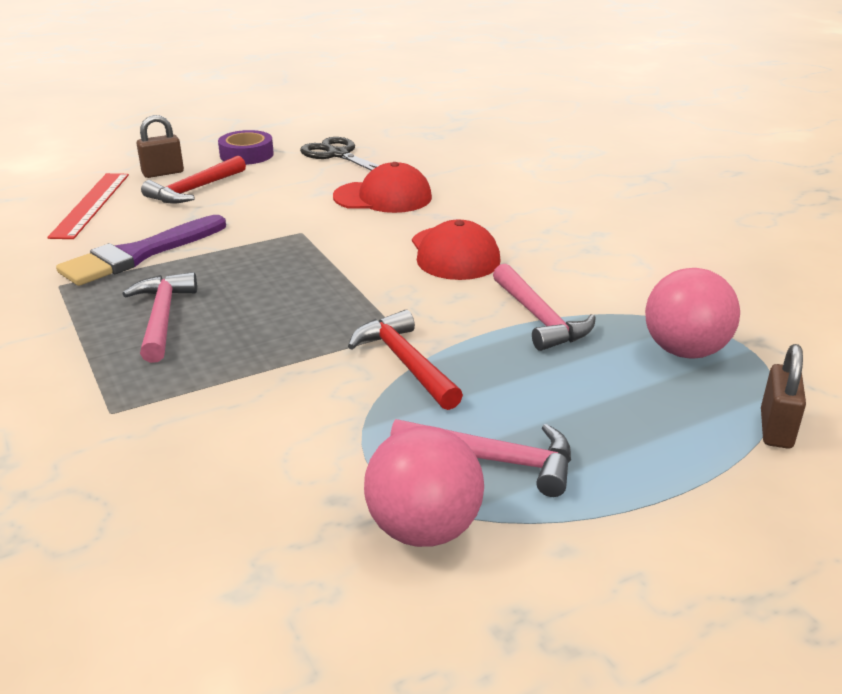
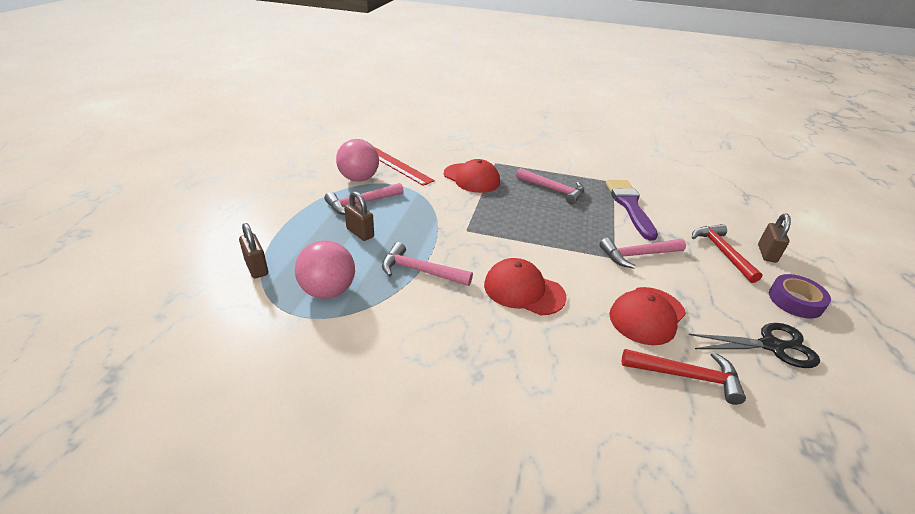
camera: 130 degrees right, 5 degrees up
(91, 204) = (718, 216): red ruler -> red ruler (397, 165)
(222, 403) = (471, 178): none -> red cap
(274, 222) = (638, 255): none -> pink hammer
(405, 362) = (441, 219): red hammer -> red hammer (686, 376)
(561, 405) = (360, 233): none -> brown padlock

